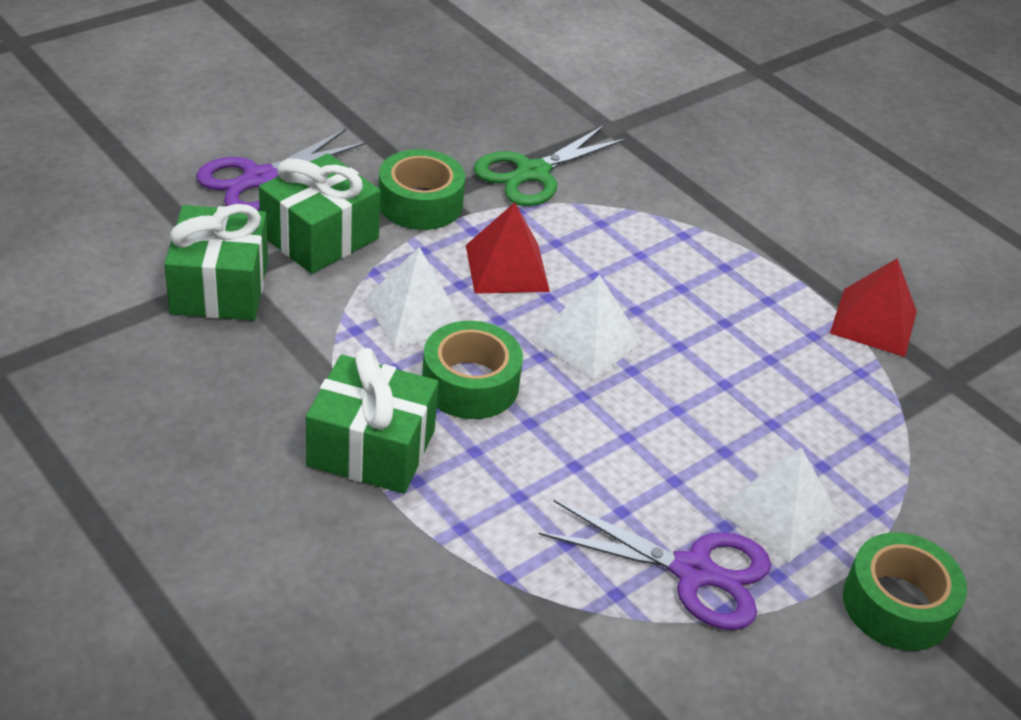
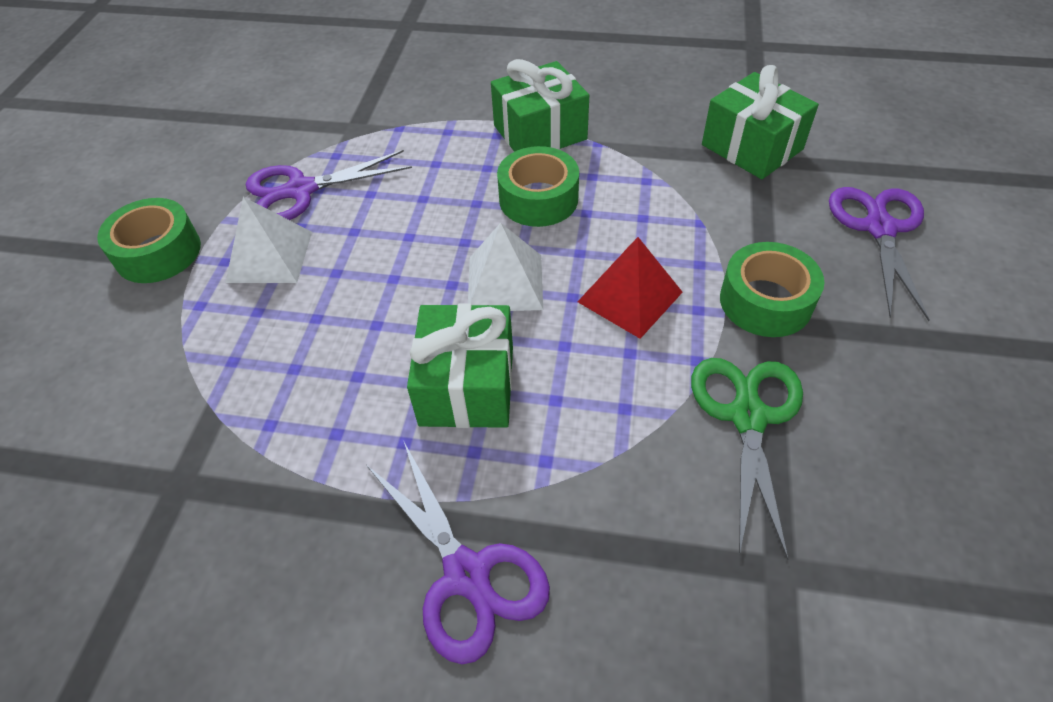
camera: 145 degrees right, 10 degrees up
(319, 237) = (769, 219): green gift -> green gift (467, 385)
(415, 314) = (632, 215): white pyramid -> none
(783, 225) = (466, 574): none -> purple scissors
(873, 322) = (286, 500): red pyramid -> none

